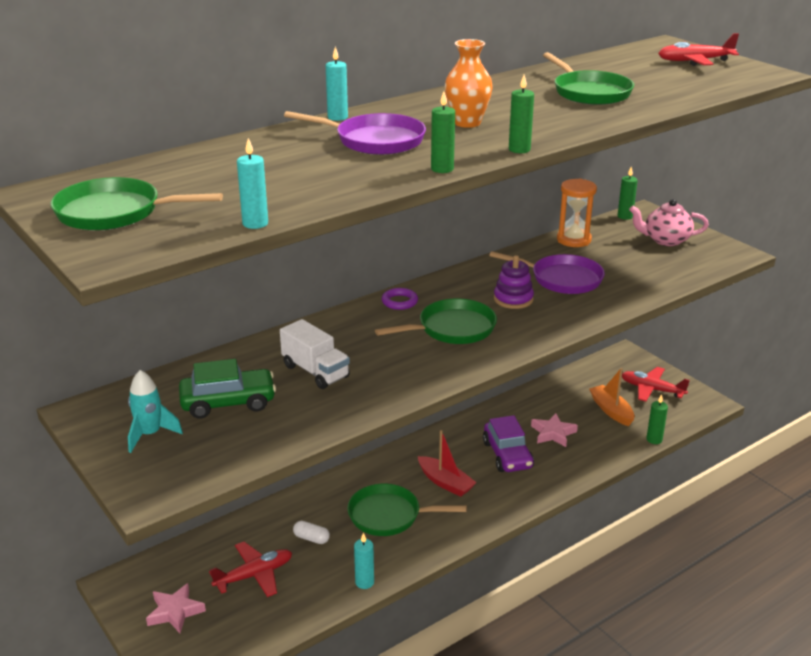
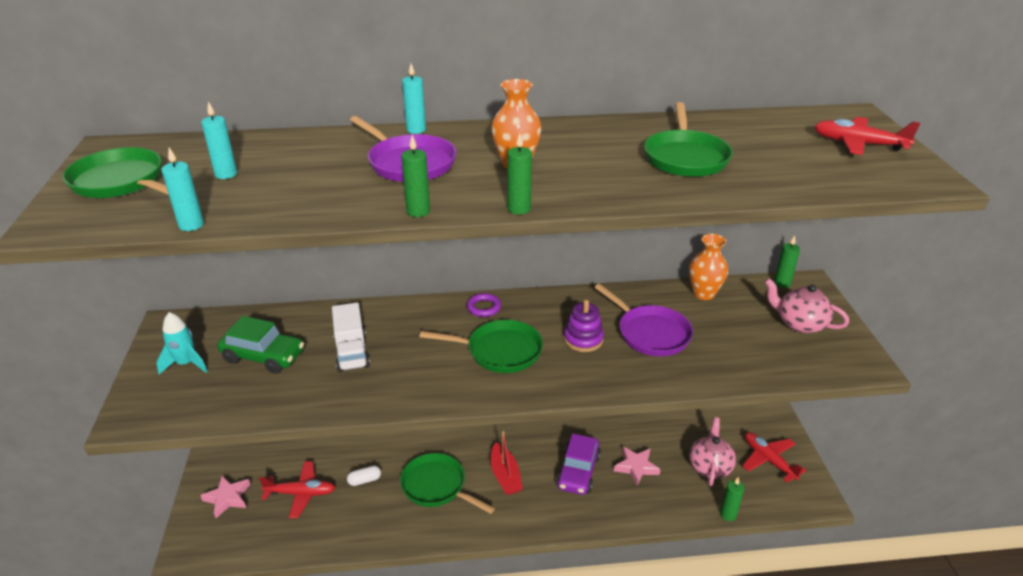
camera: 30 degrees right, 5 degrees up
(311, 538) = (364, 480): white capsule -> white capsule turned 75 degrees counterclockwise
(364, 582) = (369, 539): turquoise candle -> turquoise candle (226, 174)
(573, 240) = (704, 294): orange hourglass -> orange vase
(611, 410) = (710, 466): orange boat -> pink teapot

